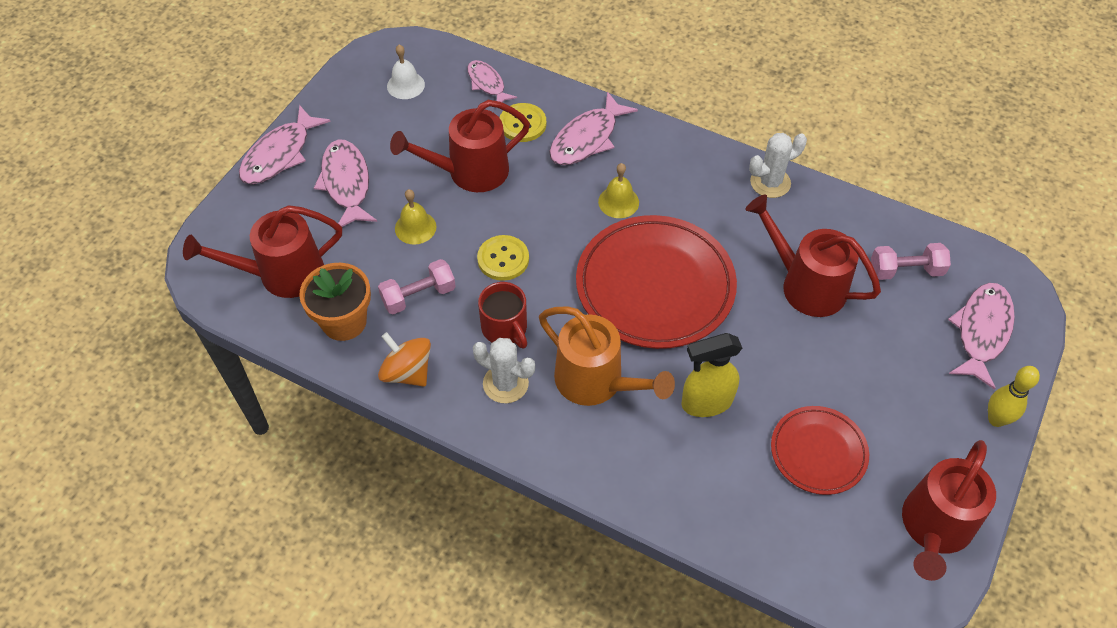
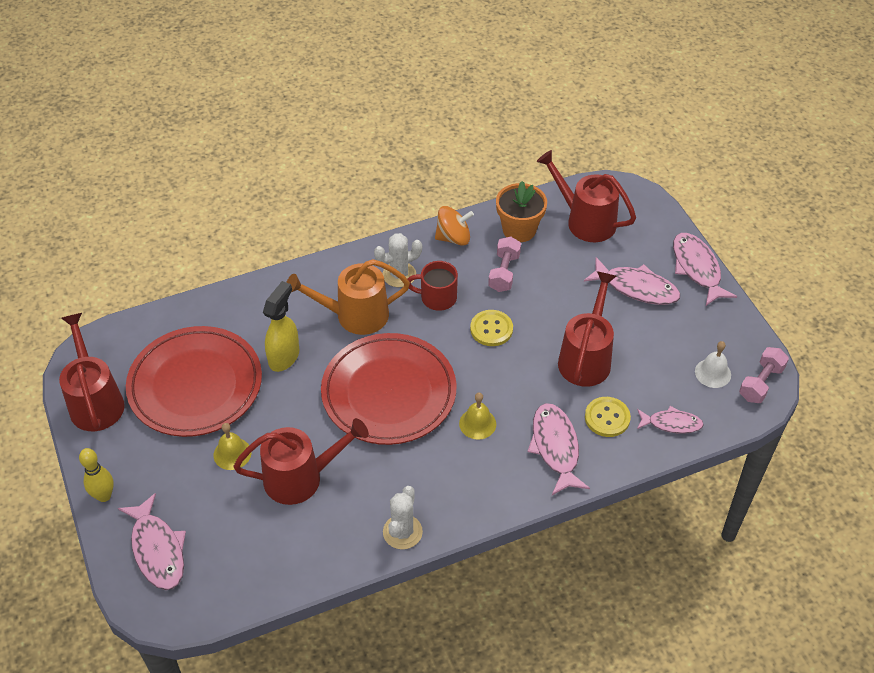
camera: 130 degrees right, 5 degrees down
(281, 274) = (585, 220): red watering can -> red watering can turned 75 degrees counterclockwise
(415, 227) = (562, 301): yellow bell -> yellow bell (232, 453)
(818, 452) = (195, 385): red plate -> red plate, size x1.81
(905, 270) = (246, 550): pink dumbbell -> pink dumbbell (761, 383)

